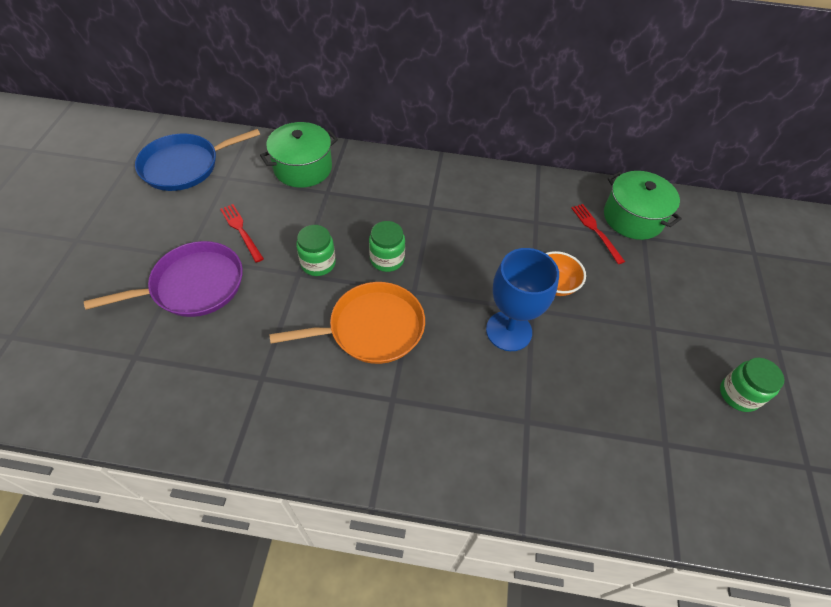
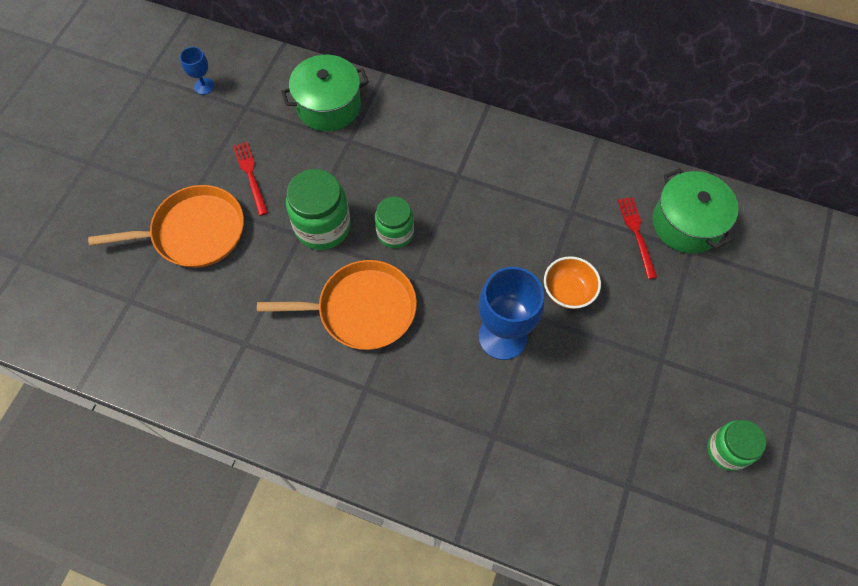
camera: 15 degrees right, 10 degrees up
(184, 166) = (204, 86): blue pan -> blue goblet
(193, 285) = (194, 232): purple pan -> orange pan
(318, 263) = (322, 226): green jar -> green jar, size x1.53

